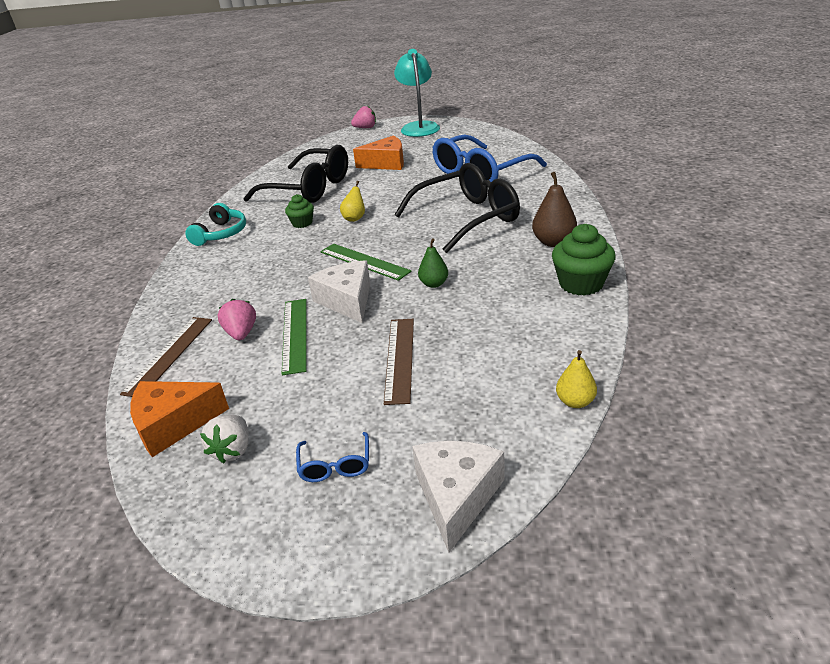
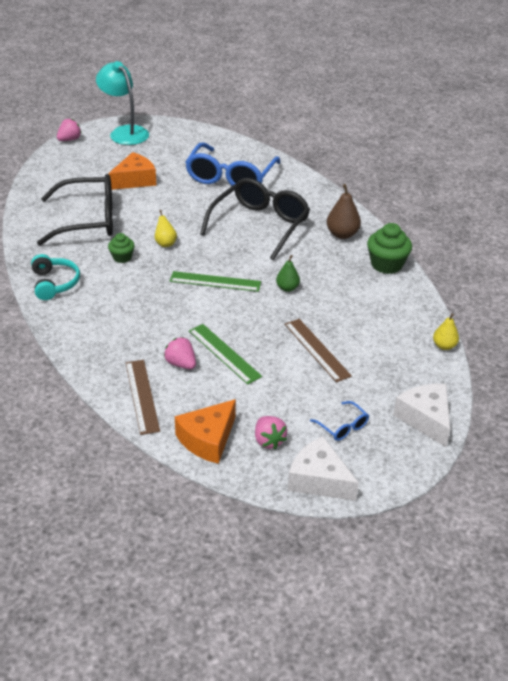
camera: 35 degrees left, 5 degrees up
(232, 450) = (268, 440): white strawberry -> pink strawberry
(347, 300) = (236, 317): white cheese -> white cheese (319, 480)

